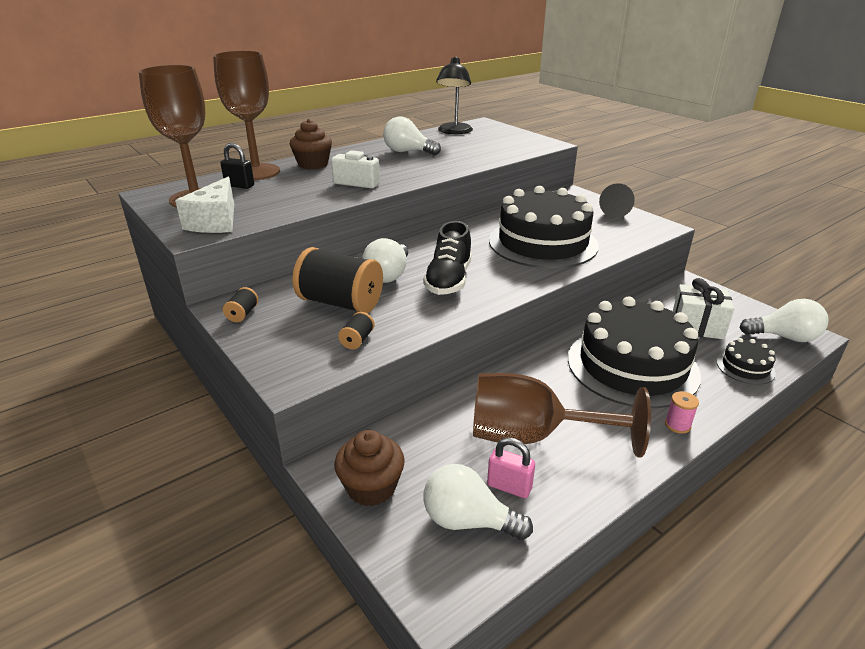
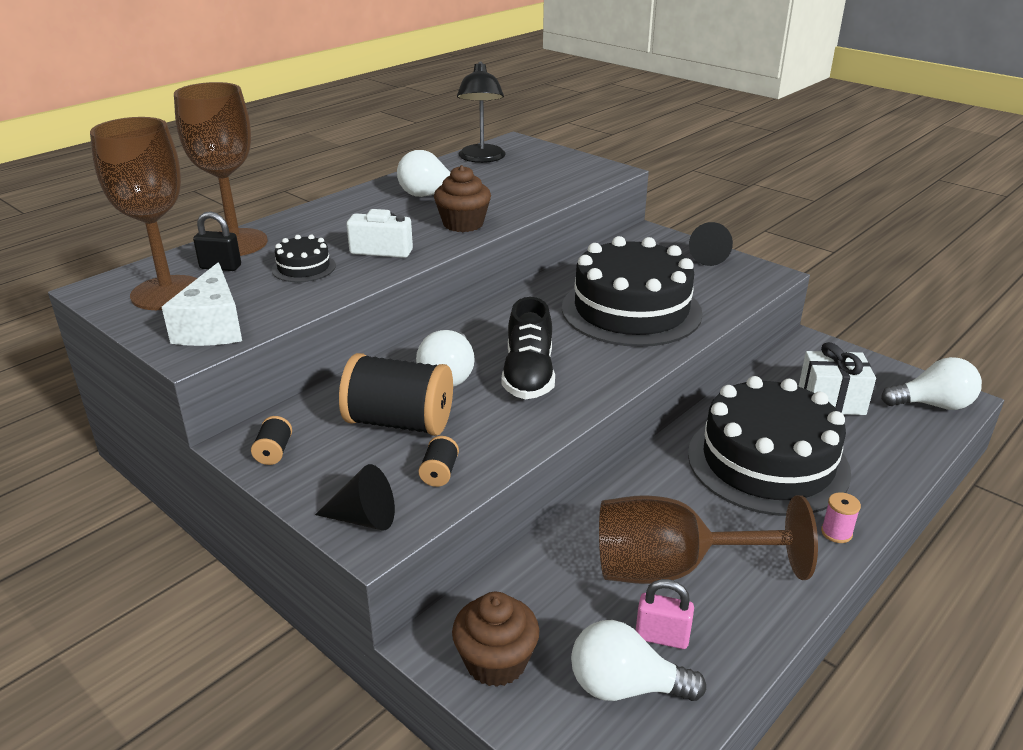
camera: 10 degrees left, 0 degrees up
(289, 366) = (364, 518): none -> black cone
(313, 164) = (309, 225): brown cupcake -> brown cupcake (463, 224)
(745, 367) = (897, 449): black cake -> black cake (303, 267)

